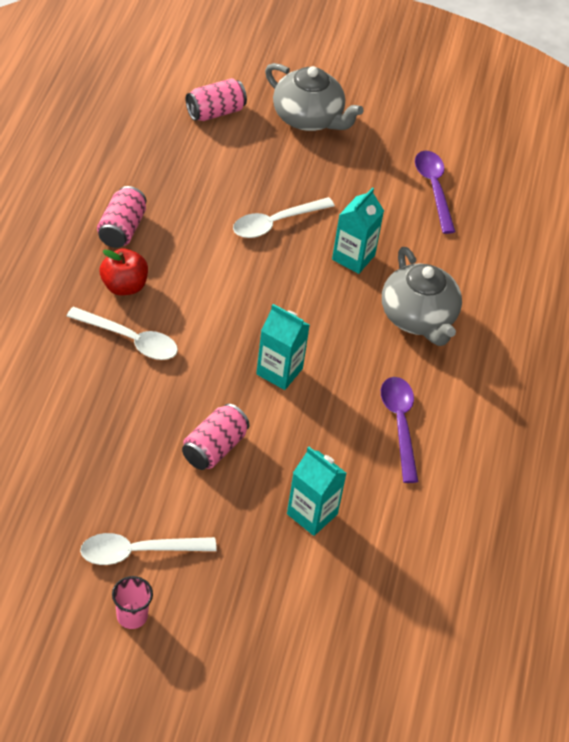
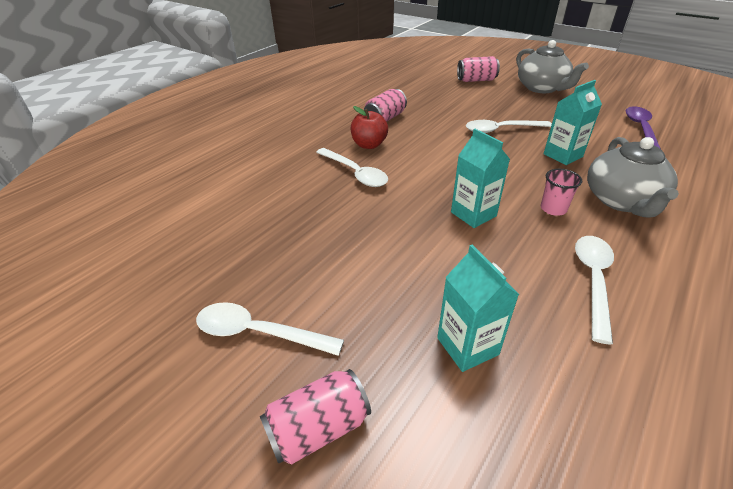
camera: 30 degrees right, 10 degrees down
(132, 616) = (205, 403): pink cup -> pink cup (553, 209)
(214, 448) = (386, 258): pink can -> pink can (318, 428)
(399, 424) = (593, 280): purple spoon -> white spoon

